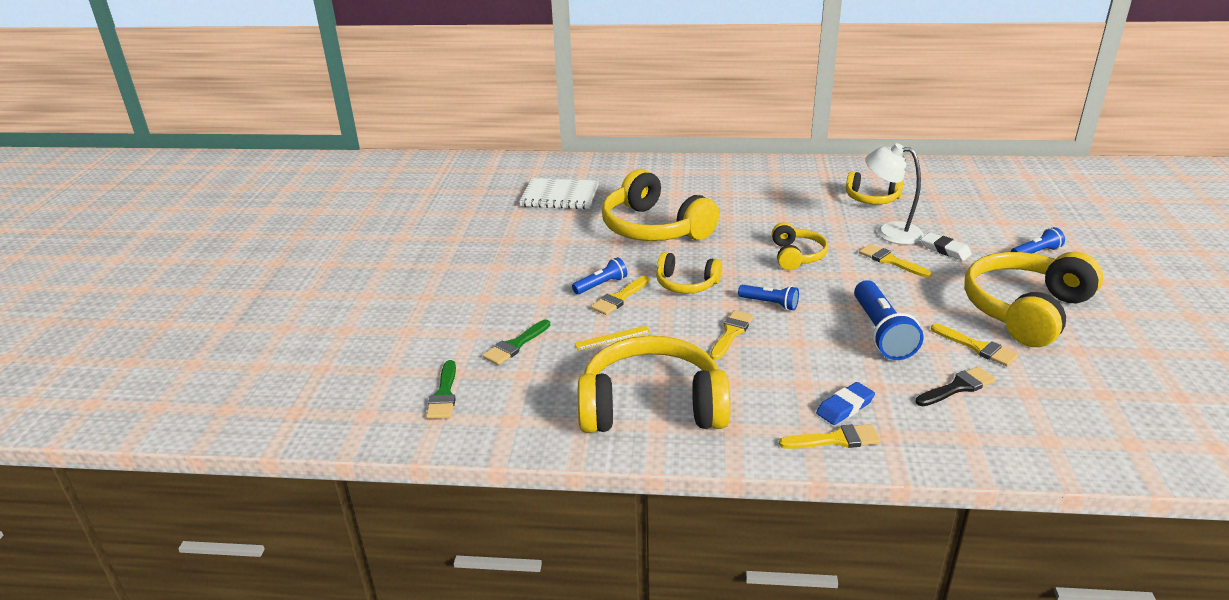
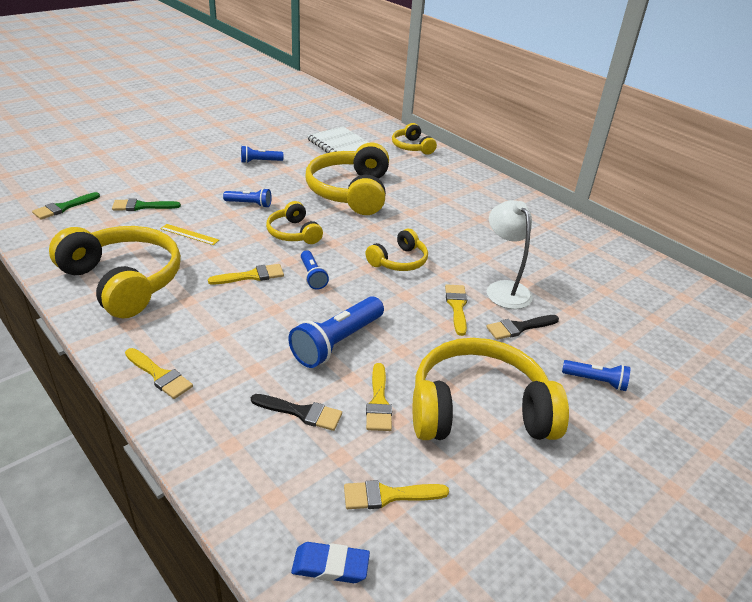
camera: 40 degrees right, 5 degrees up
(525, 247) = (260, 161): none -> blue flashlight
(619, 298) = (241, 217): yellow brush -> yellow brush (388, 495)
(845, 407) = (208, 364): blue eraser -> blue eraser (330, 566)
(871, 199) = (545, 260): yellow headphones -> yellow headphones (412, 147)
(945, 250) = (519, 327): white eraser -> black brush

